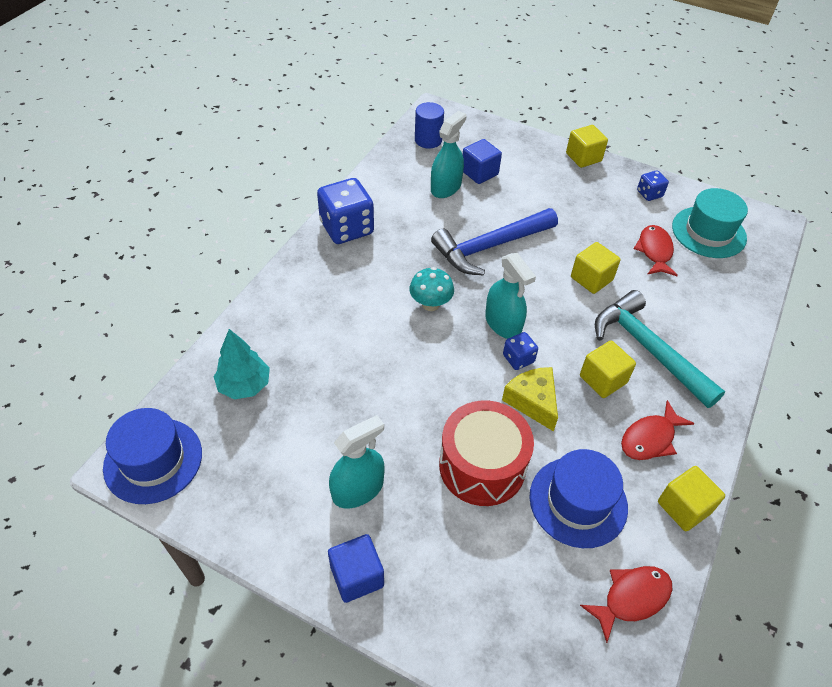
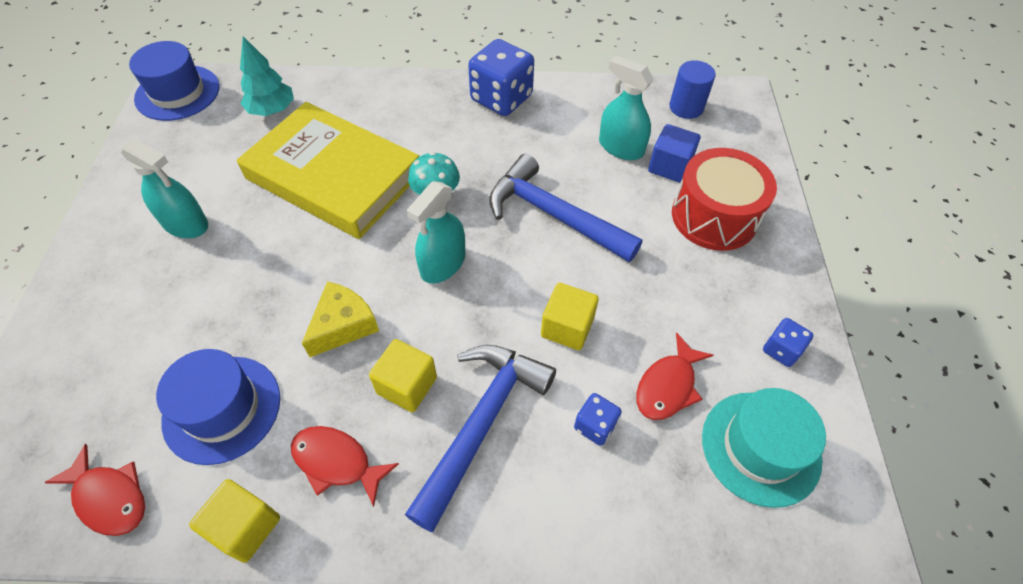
camera: 65 degrees right, 5 degrees up
(357, 576) = (95, 256): blue cube -> none
(366, 362) = (334, 176): none -> yellow book
(446, 187) = (621, 147): turquoise spray bottle -> turquoise spray bottle turned 150 degrees counterclockwise
(482, 466) = (241, 307): red drum -> red drum (714, 216)
(518, 359) = (398, 293): blue dice -> blue dice (595, 426)
(583, 157) = (789, 255): yellow cube -> none
(648, 349) = (481, 424): turquoise hammer -> blue hammer
(654, 251) = (668, 386): red fish -> red fish turned 150 degrees clockwise

